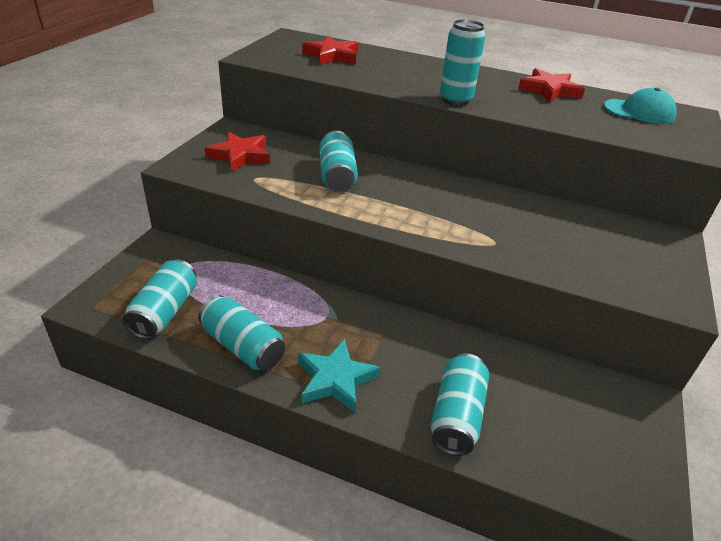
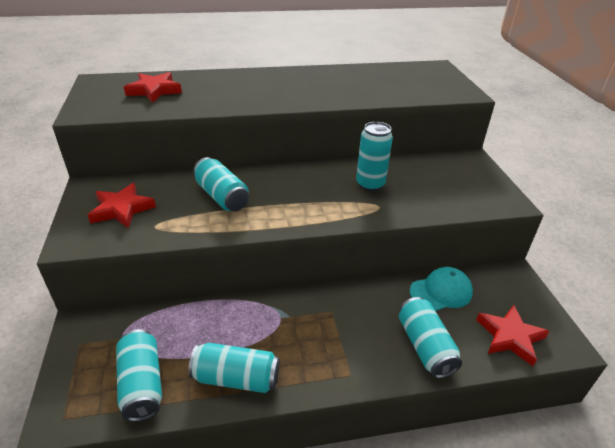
camera: 30 degrees left, 0 degrees up
(335, 379) = (327, 365): turquoise star -> none
(455, 100) = (289, 103): turquoise can -> turquoise can (370, 184)
(549, 90) = (342, 74): red star -> red star (510, 337)
(639, 112) = (409, 75): turquoise cap -> turquoise cap (441, 291)

